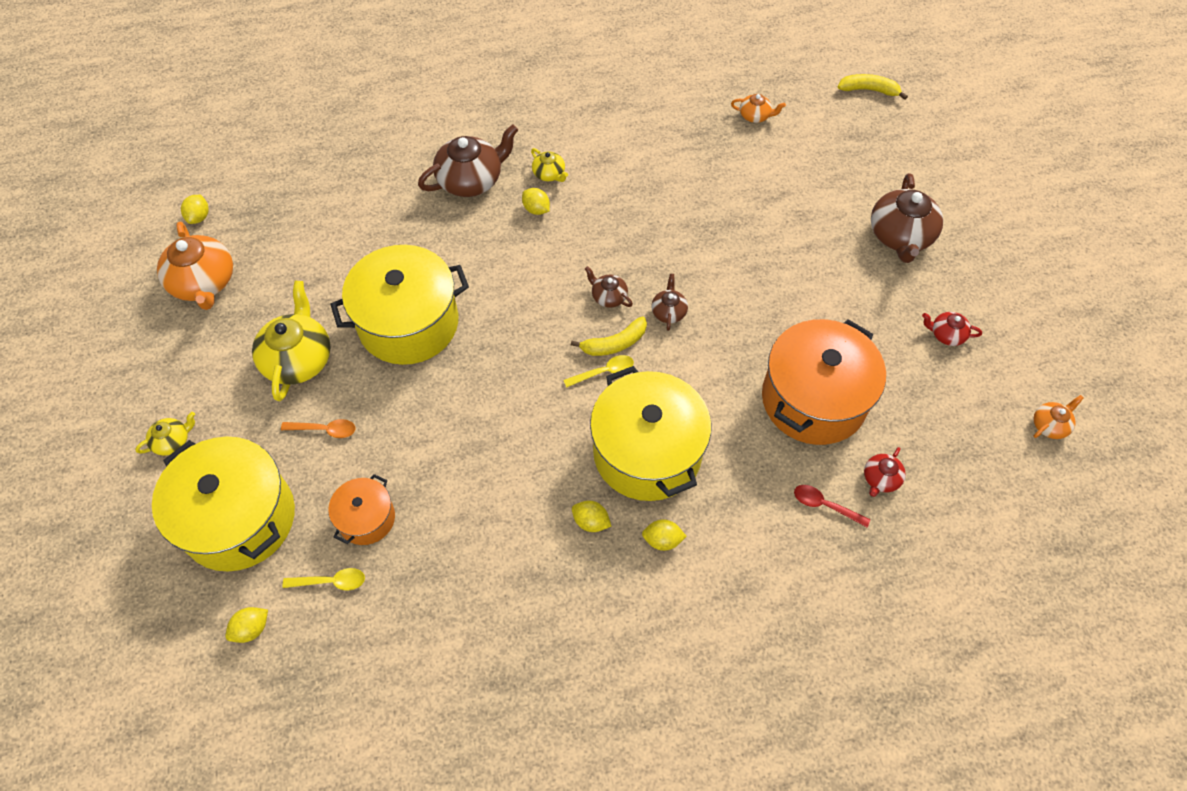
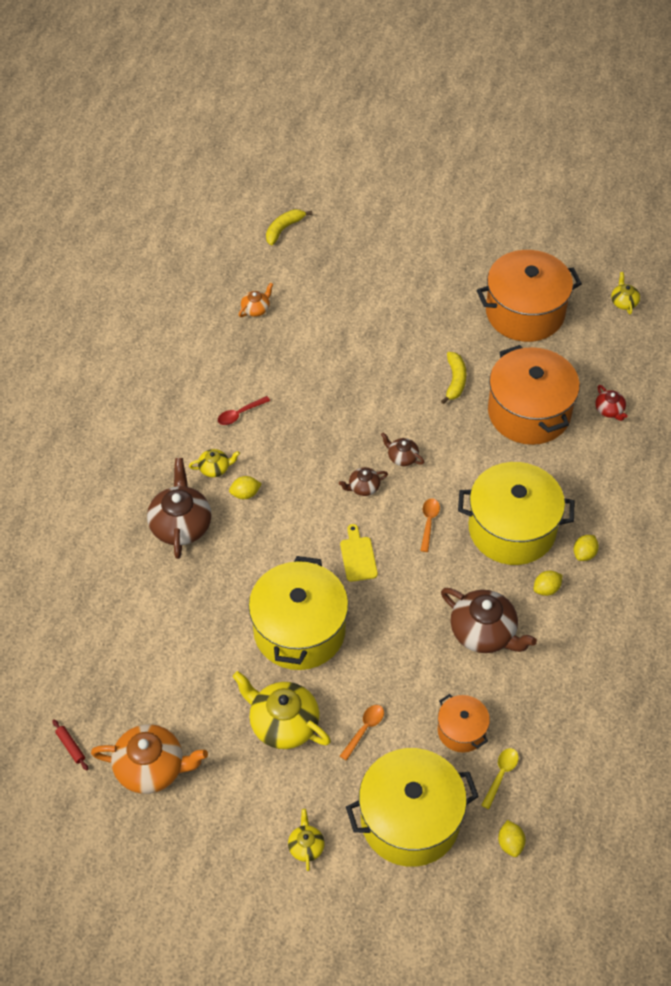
camera: 60 degrees left, 5 degrees down
(199, 217) = (70, 746): yellow lemon -> red rolling pin
(523, 330) = (358, 556): none -> yellow cutting board
(604, 372) = (429, 522): yellow spoon -> orange spoon
(614, 343) = (408, 504): yellow banana -> yellow banana (455, 381)
(825, 505) = (611, 450): red spoon -> red spoon (240, 414)
(900, 236) = (429, 289): brown teapot -> brown teapot (484, 632)
(946, 334) = (525, 312): red teapot -> orange pot
(1050, 425) = (624, 302): orange teapot -> yellow teapot

